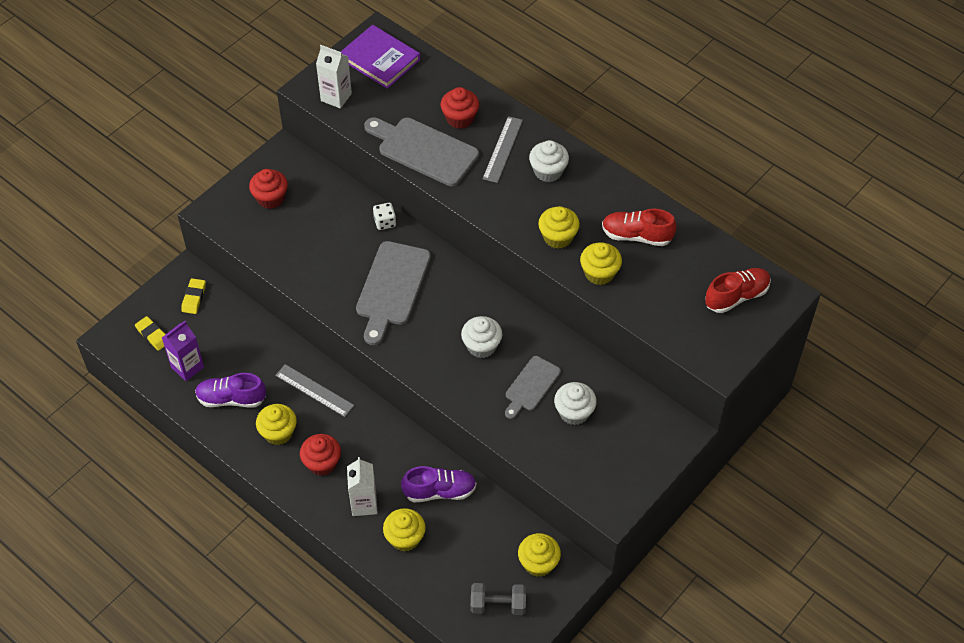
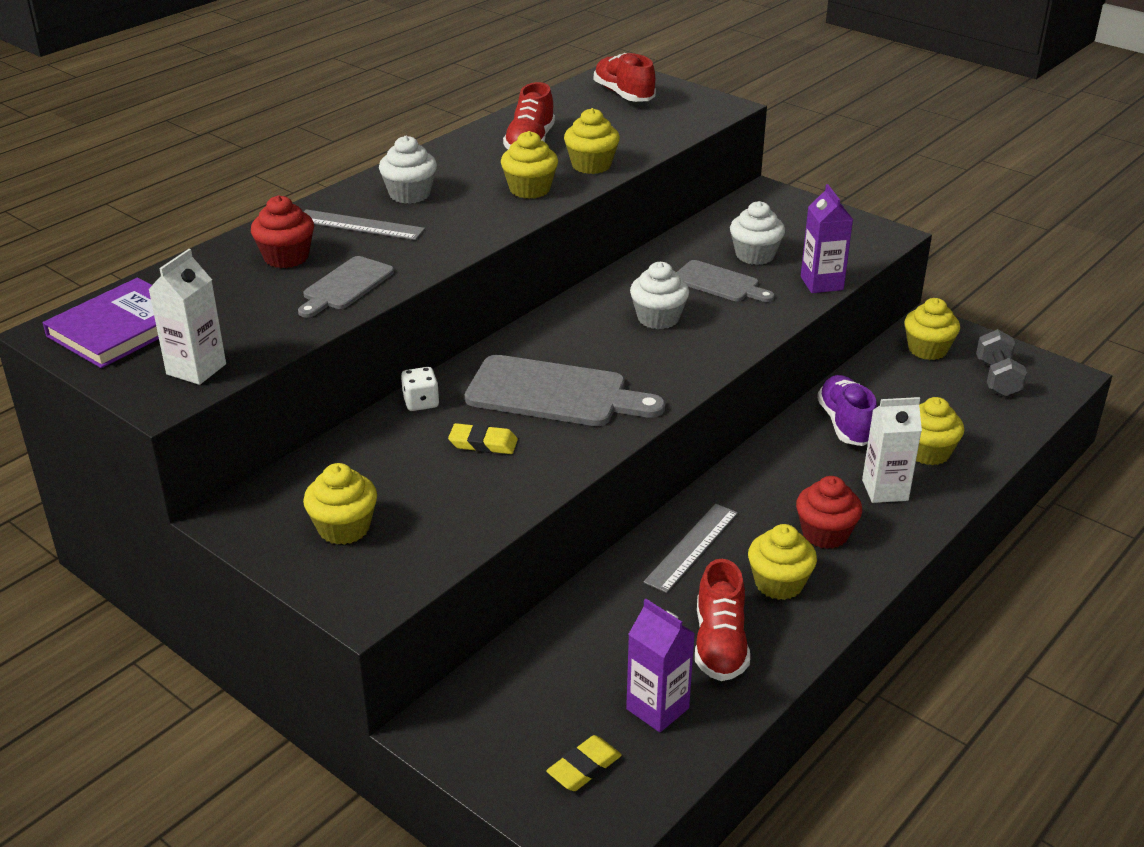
camera: 90 degrees left, 20 degrees down
(194, 298) = (495, 712): yellow eraser -> yellow eraser (483, 443)
(231, 399) = (720, 644): purple shoe -> red shoe
(270, 198) = (344, 528): red cupcake -> yellow cupcake
(424, 150) = (346, 286): grey cutting board -> grey cutting board, size x0.60
(532, 452) = (821, 283): none -> purple carton

